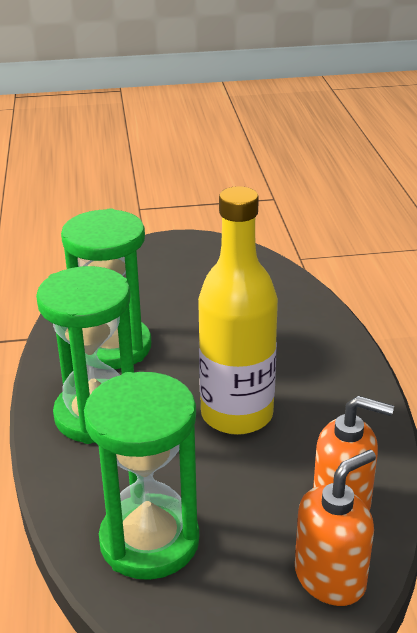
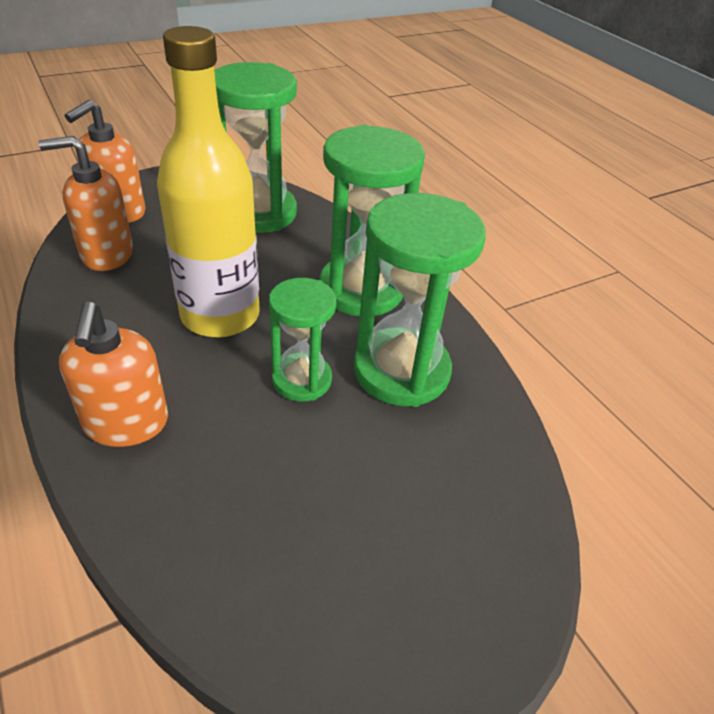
camera: 155 degrees right, 10 degrees up
(190, 354) = (301, 380): none -> green hourglass
(320, 350) = (126, 424): none -> orange soap dispenser

